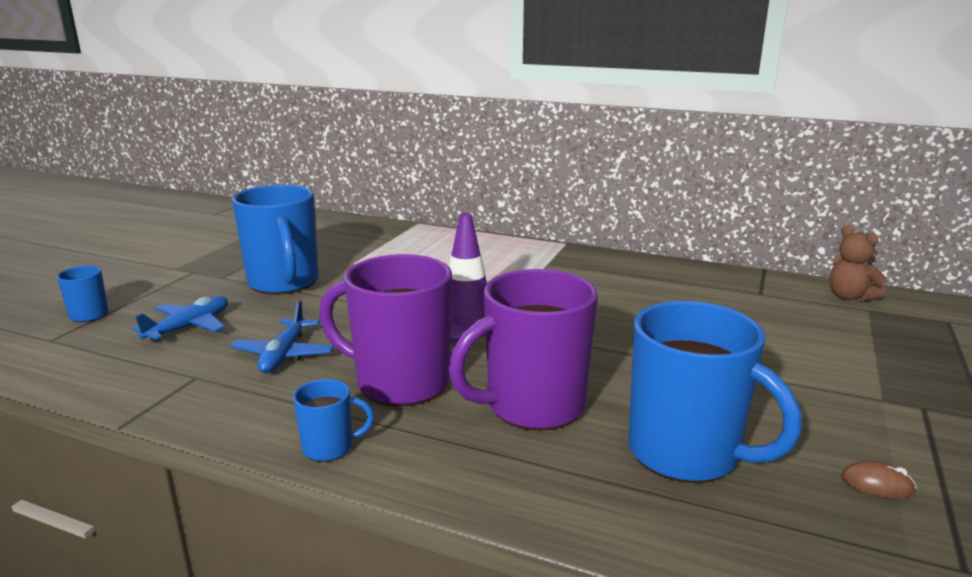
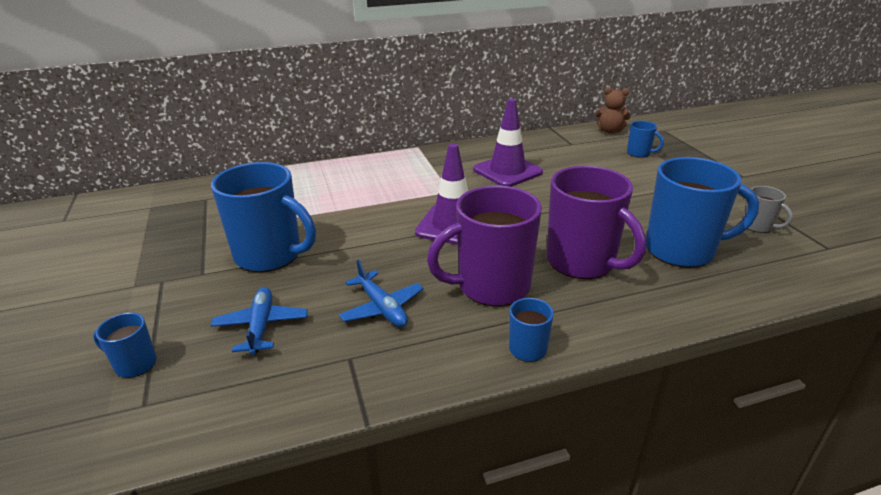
camera: 40 degrees left, 10 degrees up
(533, 406) = (582, 262): purple mug -> purple mug turned 60 degrees counterclockwise
(621, 294) = (507, 171): none -> purple traffic cone
(845, 333) = (639, 153): none -> blue mug
(877, 484) = (758, 226): brown mouse -> grey mug

